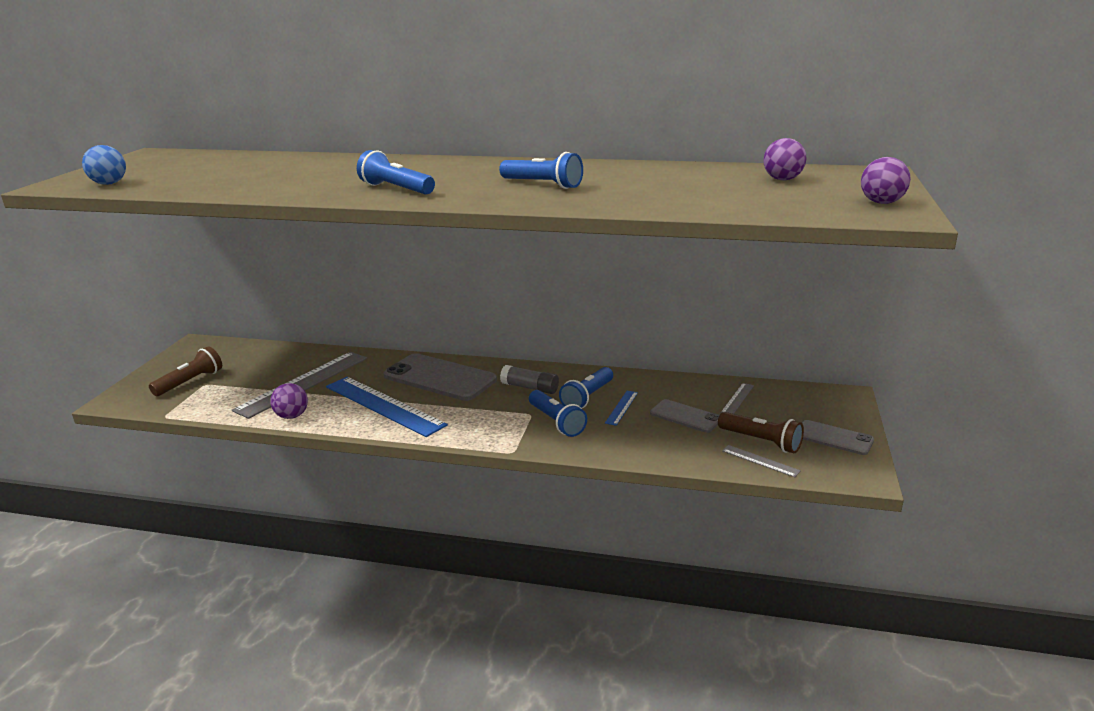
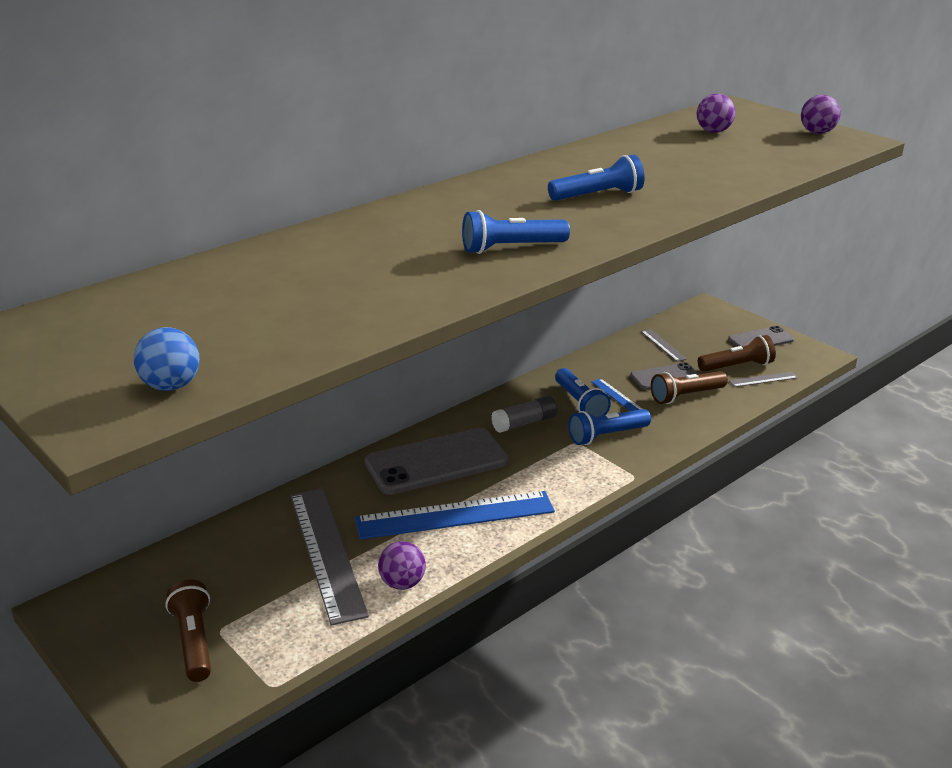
camera: 55 degrees left, 5 degrees up
(556, 422) = (606, 436): blue flashlight -> blue flashlight turned 150 degrees clockwise
(669, 434) = (686, 396): none -> brown flashlight

